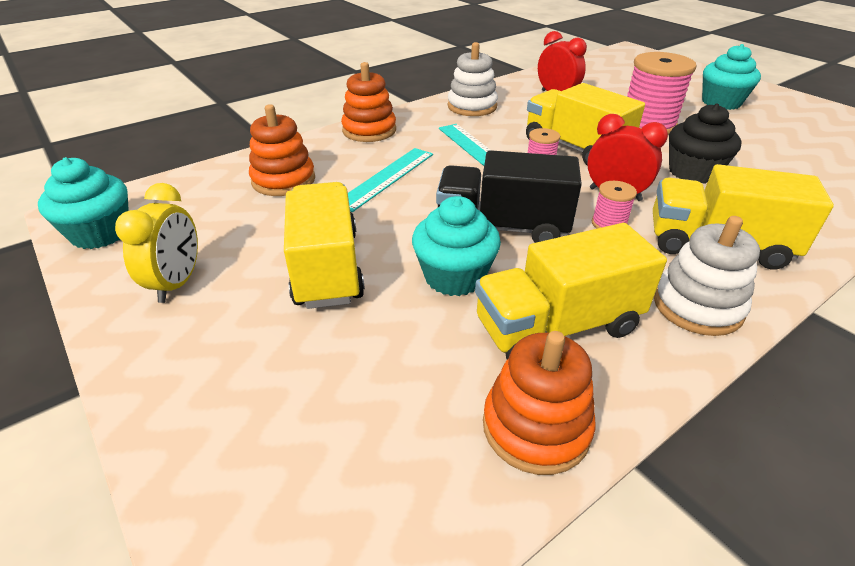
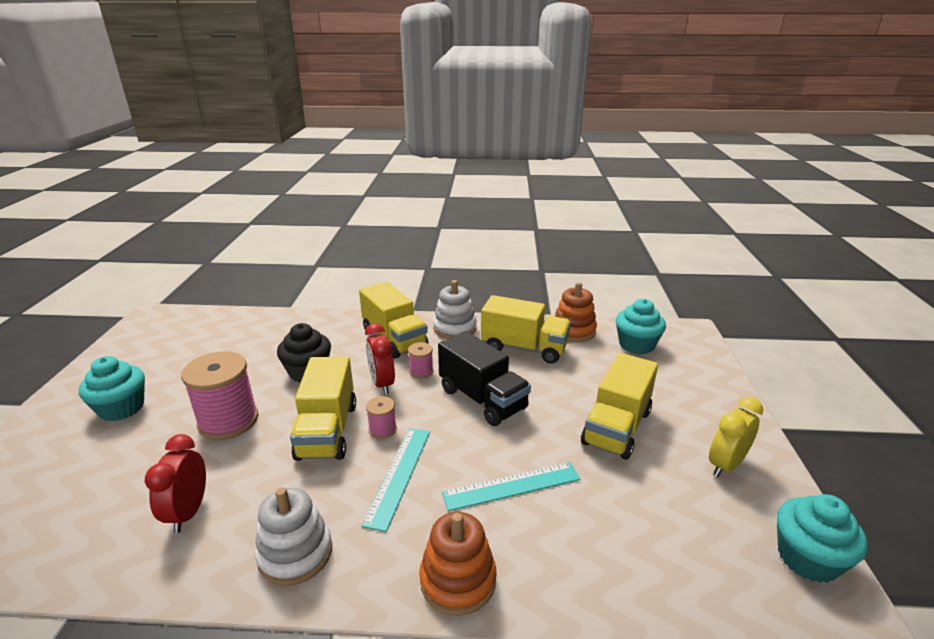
camera: 140 degrees left, 10 degrees down
(283, 180) = (608, 539): orange stacking toy -> none
(454, 276) = (545, 387): turquoise cupcake -> turquoise cupcake (636, 345)

